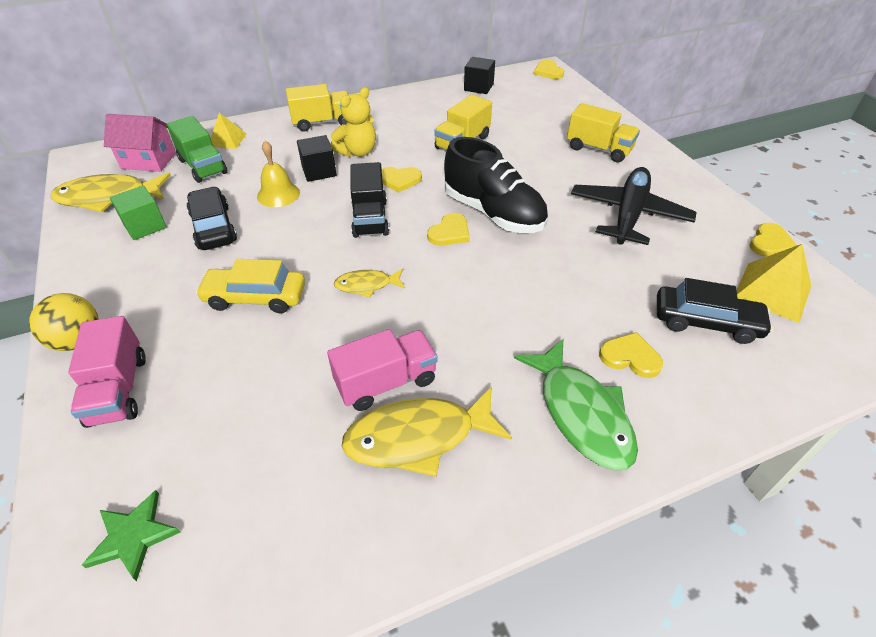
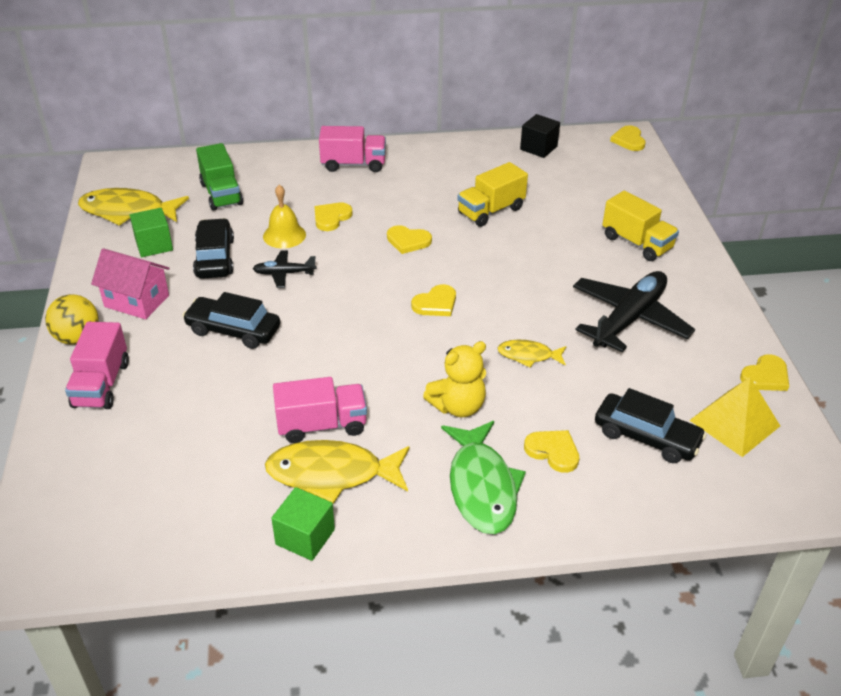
camera: 15 degrees right, 5 degrees down
(133, 536) = (90, 493): green star -> none
(149, 161) = (172, 179): pink house -> pink house (136, 301)
(227, 140) = (252, 169): yellow pyramid -> none
(255, 297) = (233, 330): yellow car -> black car
(290, 230) = (284, 273): none -> black plane
(319, 171) = (331, 218): black cube -> yellow heart
(322, 122) = (353, 164): yellow truck -> pink truck
(357, 152) = (377, 203): yellow teddy bear -> yellow teddy bear (458, 406)
(367, 285) = (336, 339): yellow fish -> yellow fish (528, 355)
(370, 218) = (364, 275): black truck -> none
(417, 526) = (305, 537): none -> green cube
(493, 213) = (488, 292): black shoe -> none

